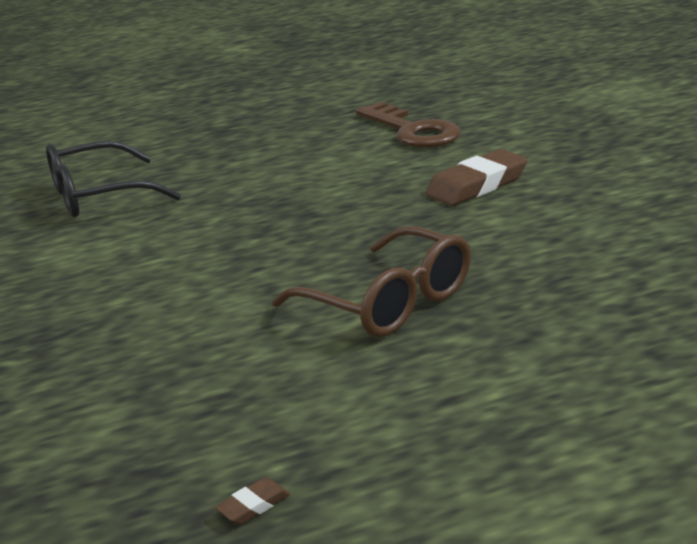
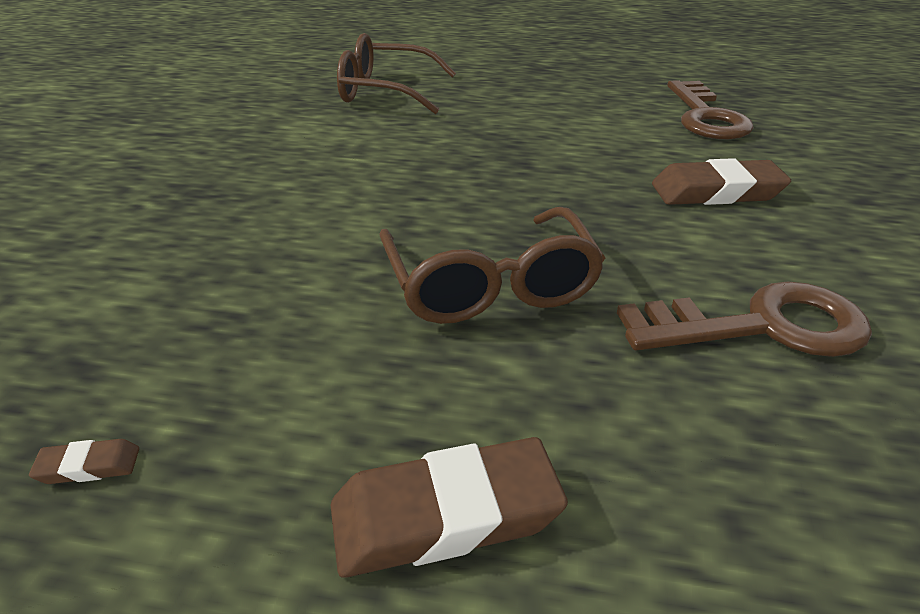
camera: 30 degrees right, 10 degrees up
(99, 196) = (386, 92): black glasses -> brown glasses
(508, 419) = (445, 514): none -> brown eraser
(583, 257) = (761, 326): none -> brown key

